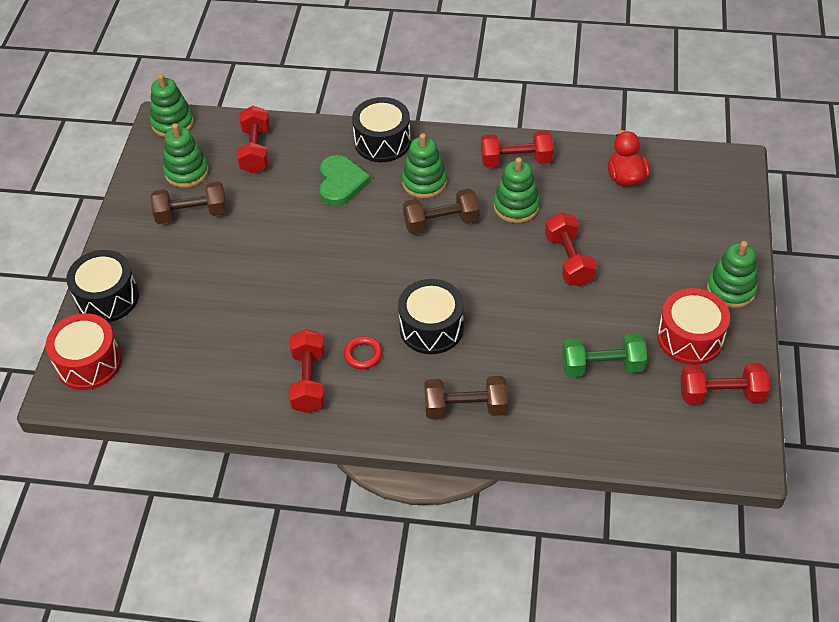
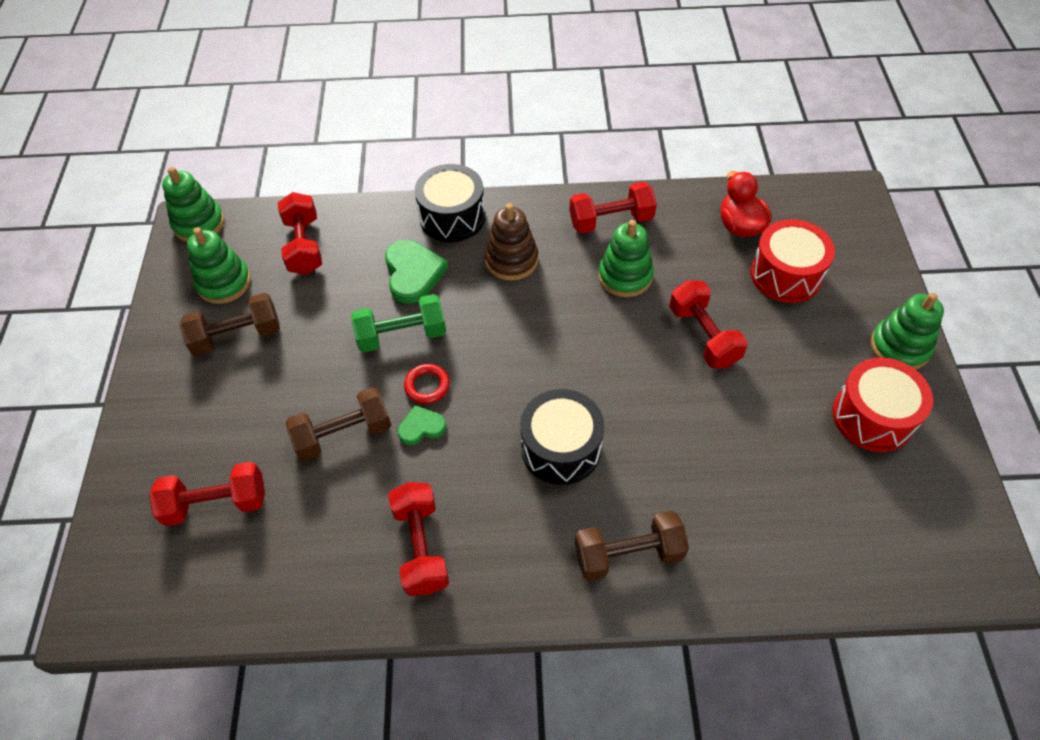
camera: 10 degrees left, 5 degrees up
(89, 363) = (126, 563): red drum -> red drum (785, 275)
(107, 298) = (142, 465): black drum -> none
(325, 299) = (421, 427): none -> green heart
(363, 355) = (483, 498): red ring -> red ring (427, 386)
(424, 182) = (511, 260): green stacking toy -> brown stacking toy
(441, 223) = (542, 308): brown dumbbell -> brown dumbbell (343, 434)
(602, 366) = (780, 470): green dumbbell -> green dumbbell (402, 335)
(721, 394) = (932, 487): red dumbbell -> red dumbbell (216, 503)

